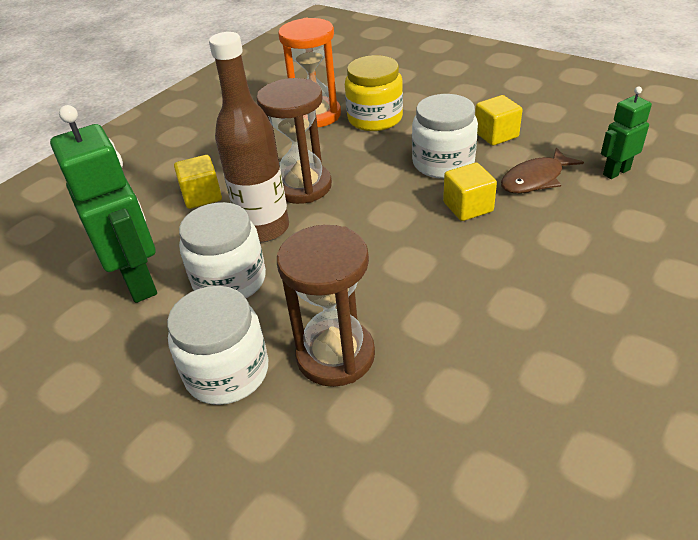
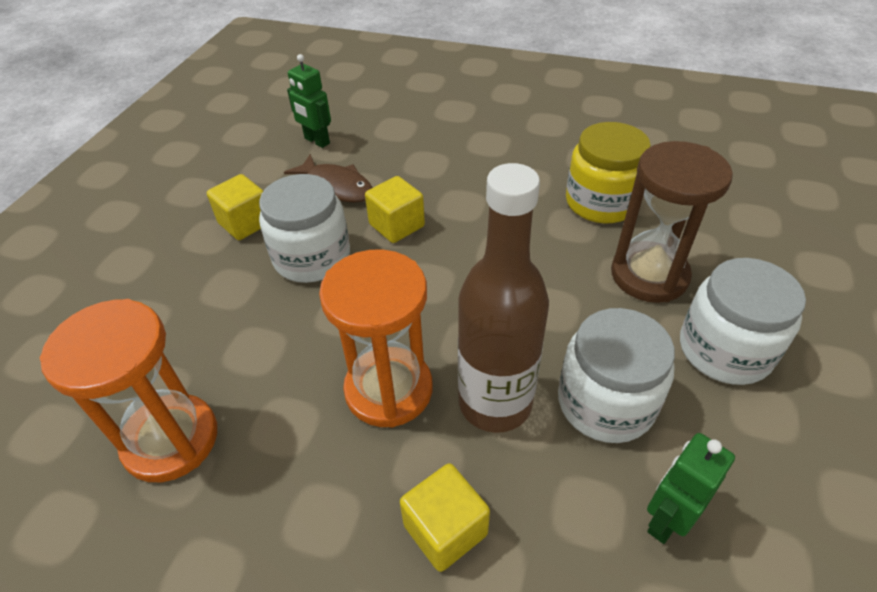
camera: 110 degrees left, 5 degrees up
(139, 281) = (666, 520): green robot -> green robot, size x0.53
(302, 186) = (388, 389): brown hourglass -> orange hourglass
(375, 118) = (192, 351): yellow jar -> yellow jar (601, 202)

